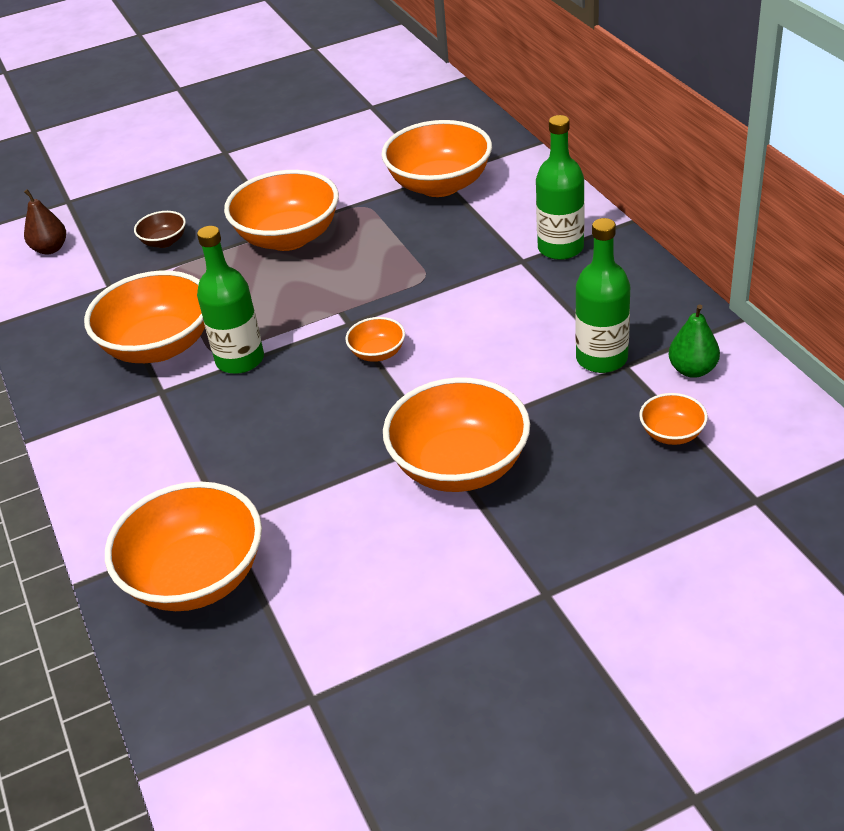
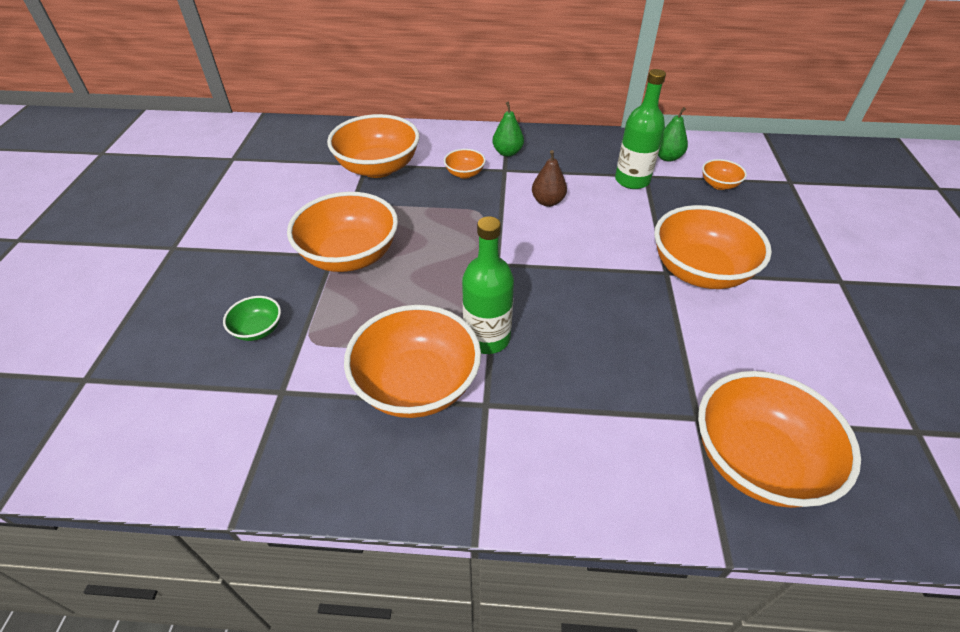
camera: 65 degrees left, 5 degrees up
(50, 249) = (153, 421): brown pear -> brown pear (547, 201)
(164, 242) = (258, 329): brown bowl -> green bowl
(377, 353) = (546, 263): orange bowl -> orange bowl (464, 173)
(560, 248) = (507, 152): green bottle -> green pear

